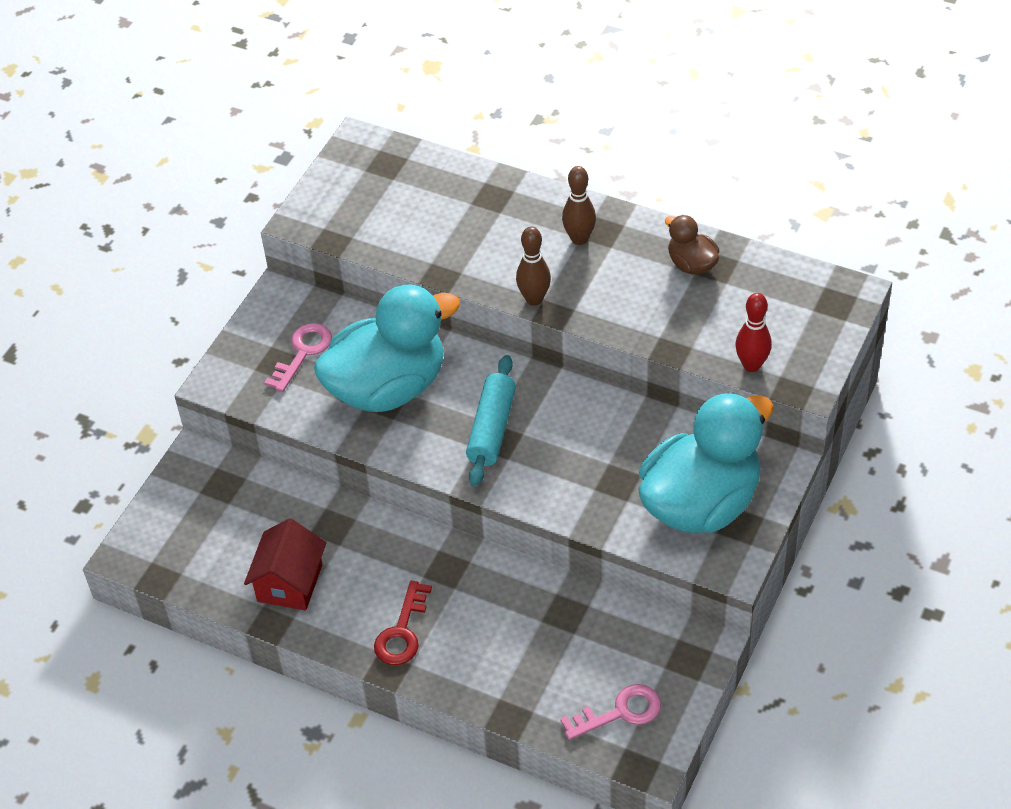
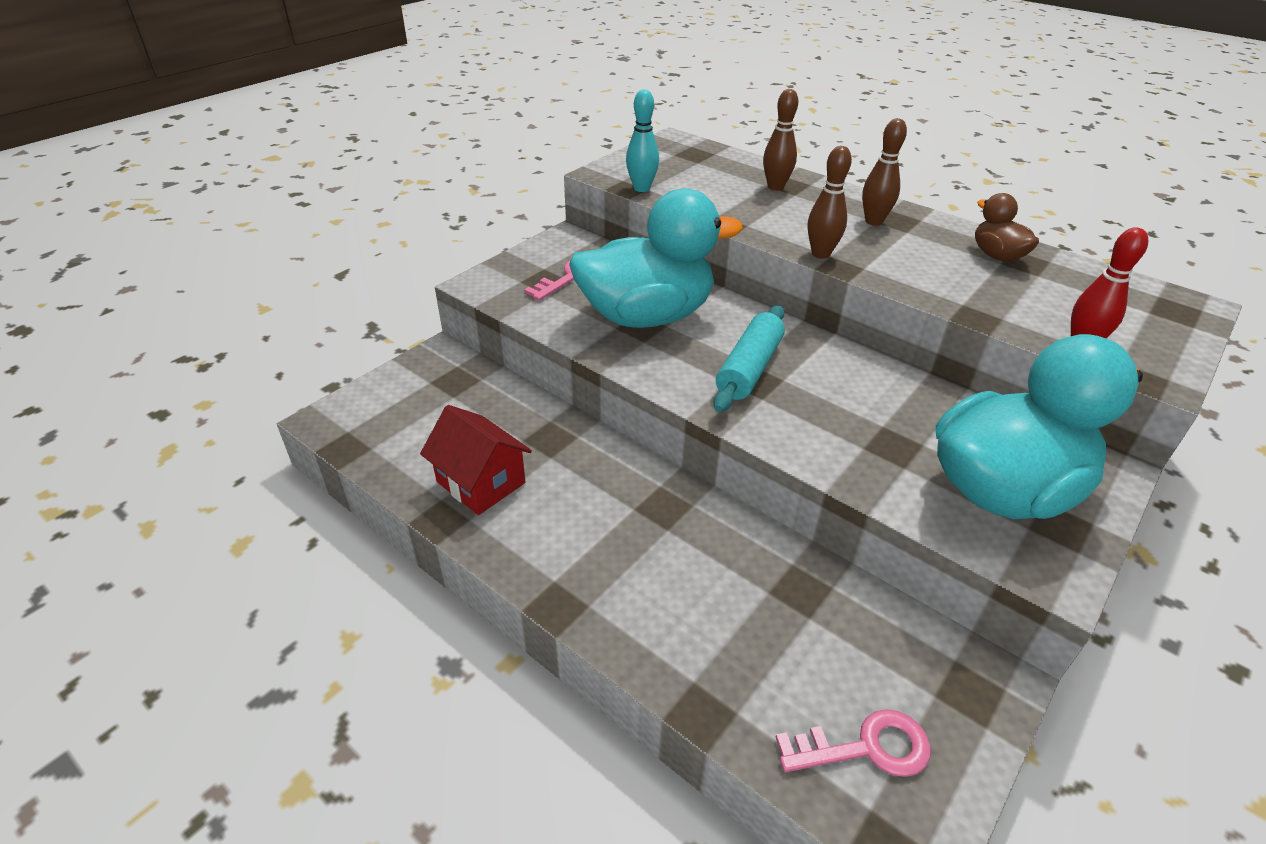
camera: 10 degrees right, 10 degrees down
(290, 583) = (481, 482): red house -> red house turned 75 degrees counterclockwise
(347, 238) = (641, 188): none -> turquoise bowling pin
(402, 632) = (590, 564): red key -> none
(479, 205) = (775, 187): none -> brown bowling pin

